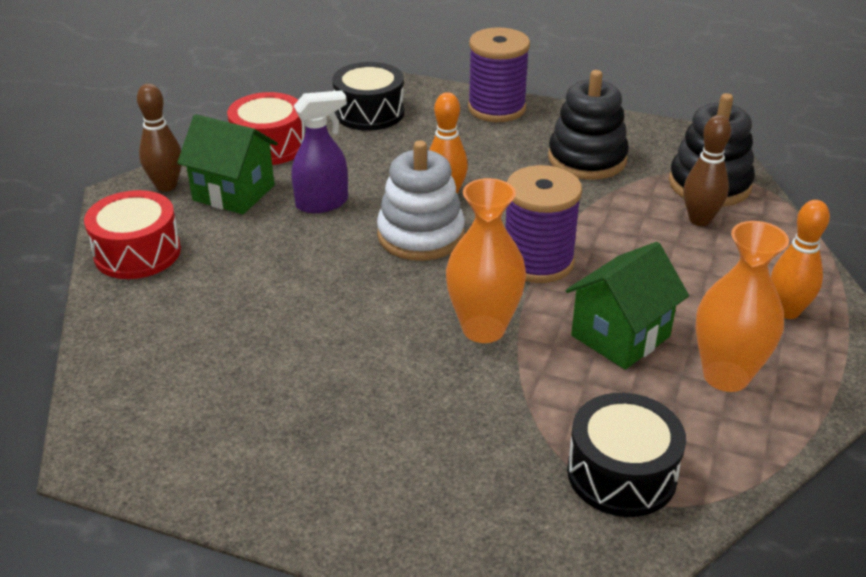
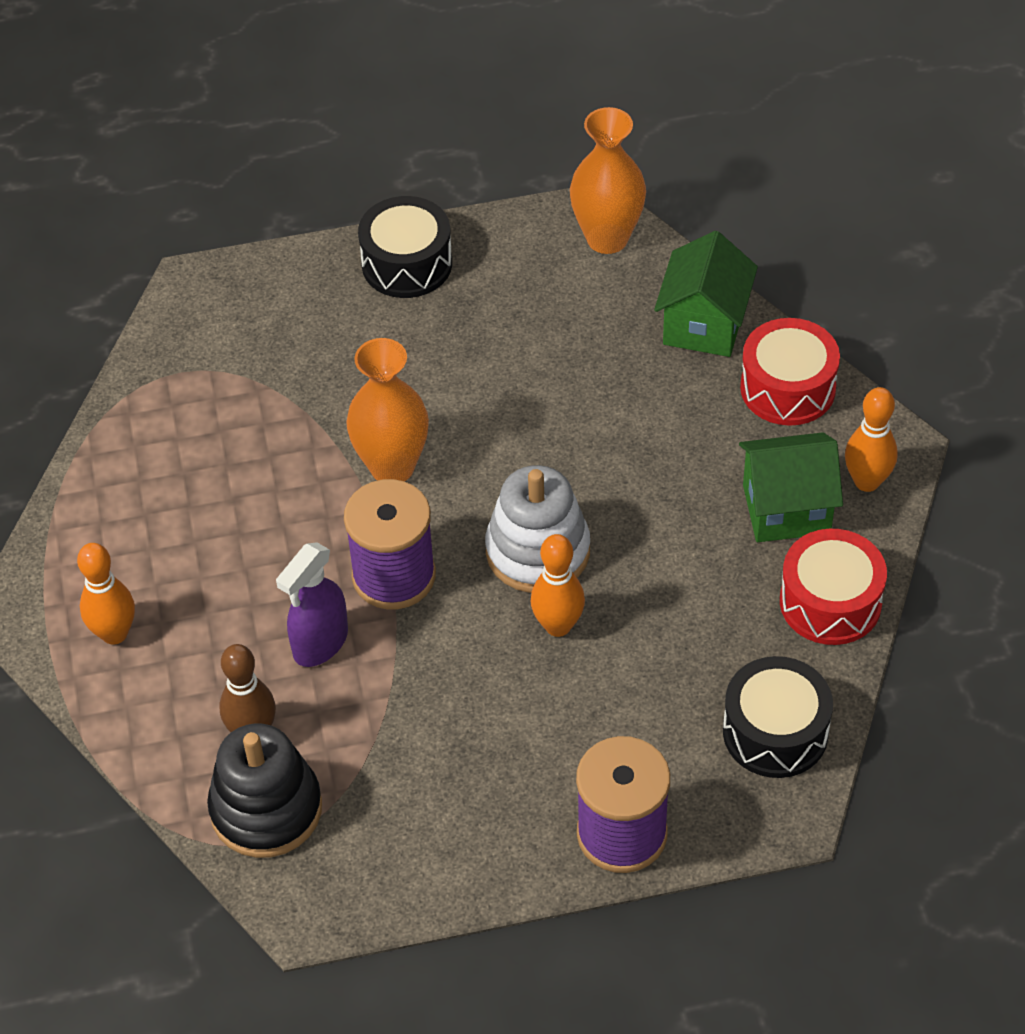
camera: 150 degrees right, 15 degrees up
(166, 186) = (867, 481): brown bowling pin -> orange bowling pin
(322, 203) = (678, 543): purple spray bottle -> purple spray bottle (320, 643)
(587, 159) = (438, 782): black stacking toy -> none
(620, 336) = (263, 521): green house -> green house (704, 324)
(621, 473) = (198, 388): black drum -> black drum (407, 264)
(726, 376) = (149, 523): orange vase -> orange vase (607, 238)

